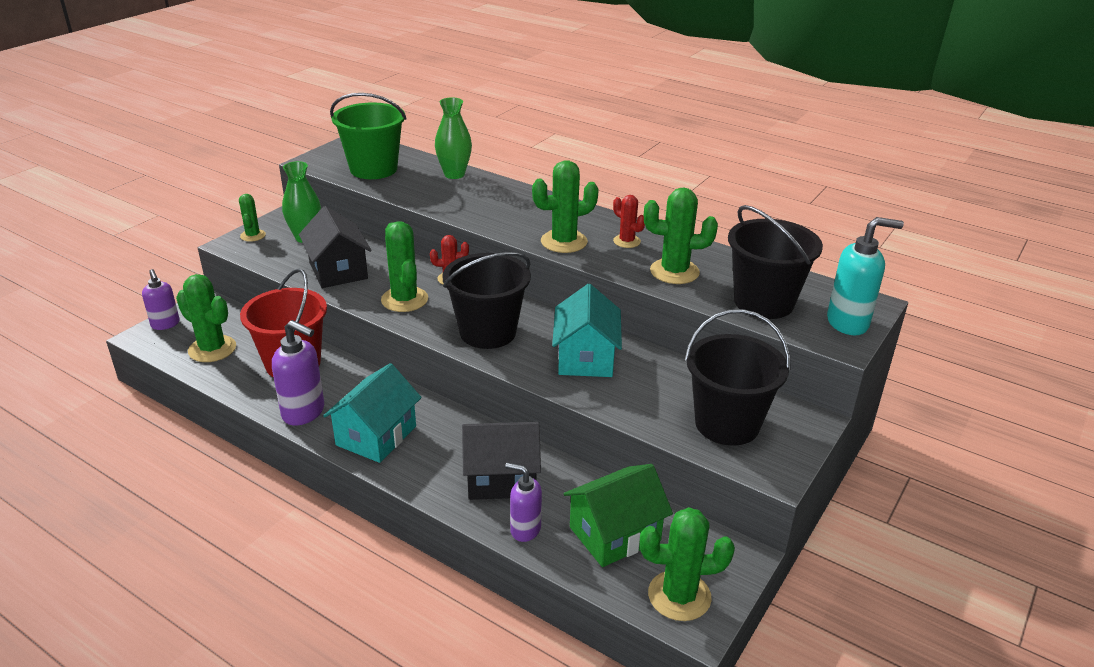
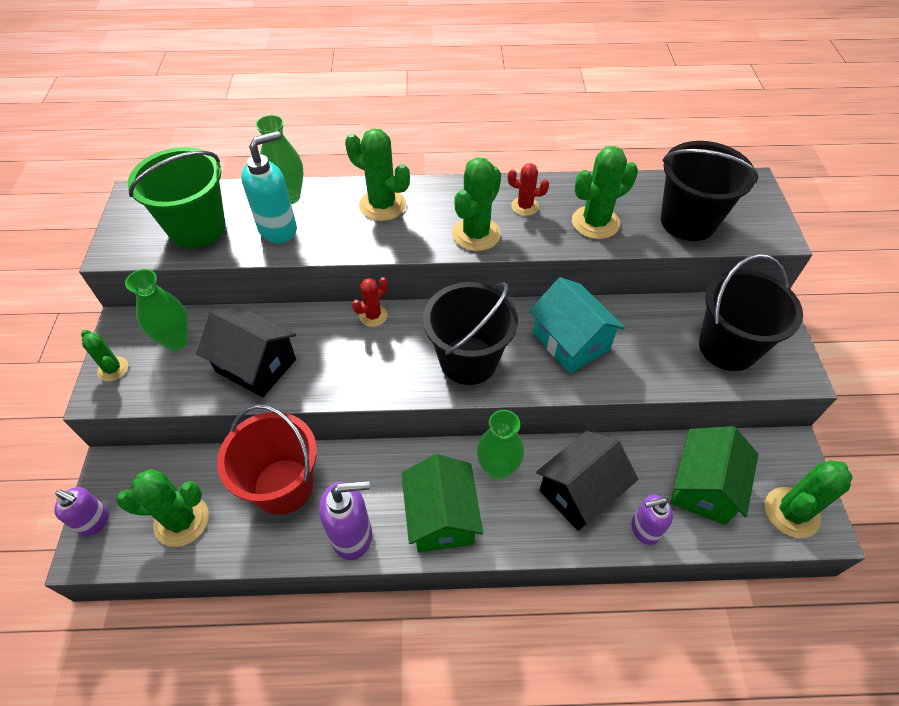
camera: 35 degrees left, 20 degrees up
(376, 435) = (441, 517): turquoise house -> green house
(404, 300) = (357, 365): green cactus -> green cactus (382, 205)
(453, 431) = (497, 469): none -> green vase
(848, 323) = (759, 211): turquoise soap dispenser -> turquoise soap dispenser (278, 229)

